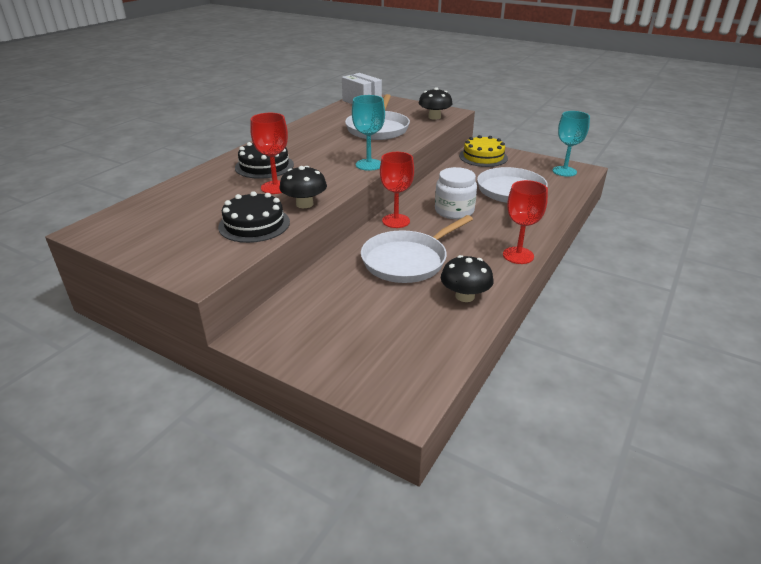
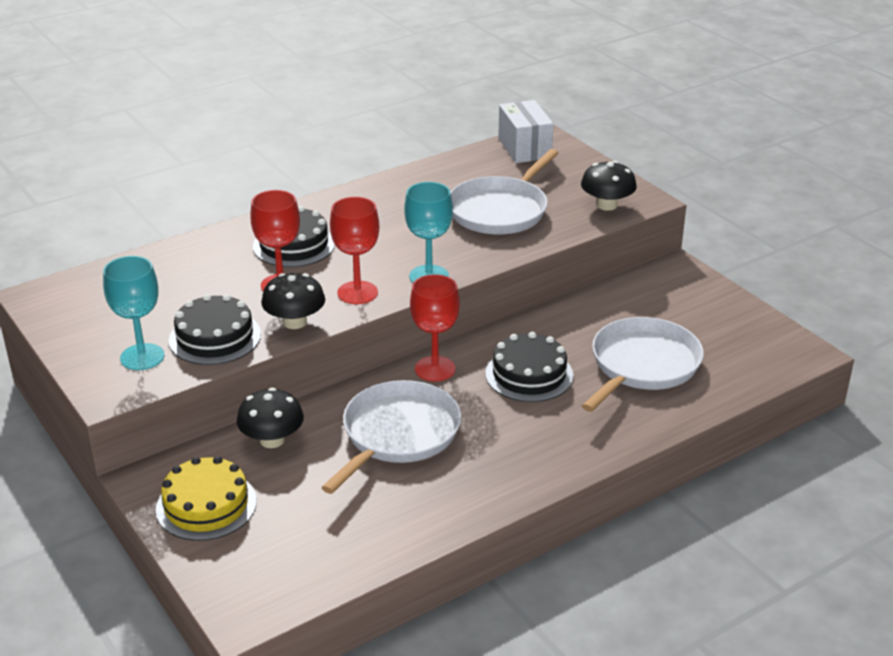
camera: 25 degrees right, 0 degrees up
(407, 260) = (398, 434): white pan -> white pan turned 135 degrees clockwise
(454, 211) = (529, 374): white jar -> black cake
(465, 296) = (424, 507): black mushroom -> black mushroom (272, 440)
(483, 157) = (665, 287): yellow cake -> yellow cake (206, 505)
(518, 255) = (550, 470): red goblet -> red goblet (357, 293)
(564, 171) = (770, 348): turquoise goblet -> turquoise goblet (142, 357)

